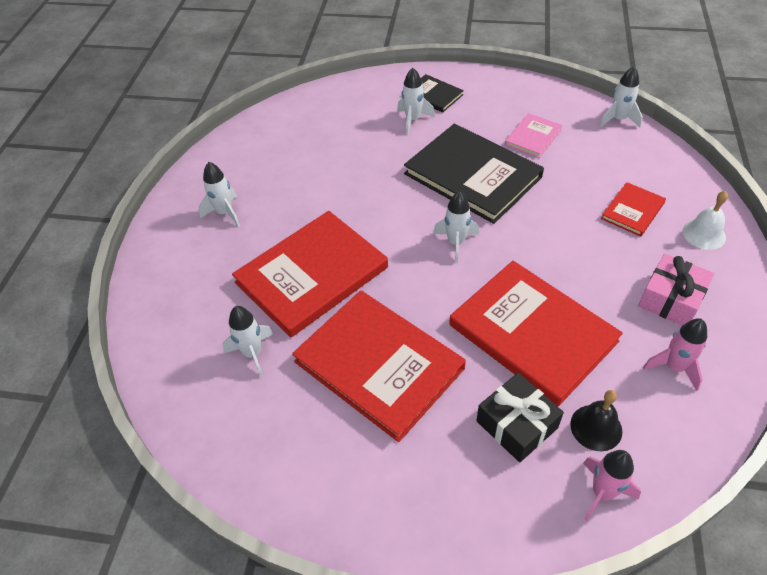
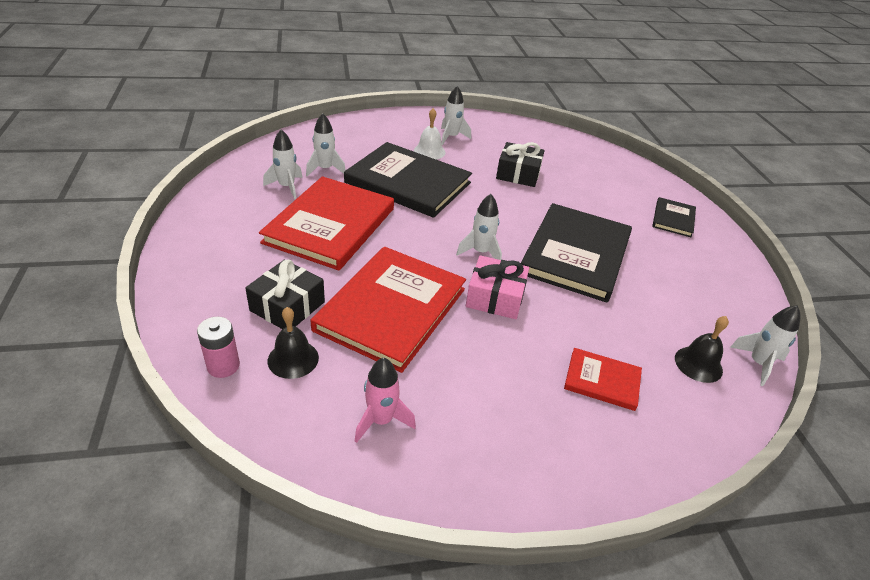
camera: 65 degrees right, 10 degrees down
(312, 275) = (408, 183): red book -> black book
(325, 177) = (518, 174): none -> black gift
(413, 120) = (626, 210): white rocket -> white rocket (286, 187)
(533, 137) = (665, 292): pink book -> none
(602, 493) = (223, 366): pink rocket -> pink battery
(617, 150) = (698, 364): none -> black bell
(671, 299) = (478, 418): pink gift -> pink gift (495, 297)
(704, 234) = (603, 453): white bell -> white bell (429, 151)

